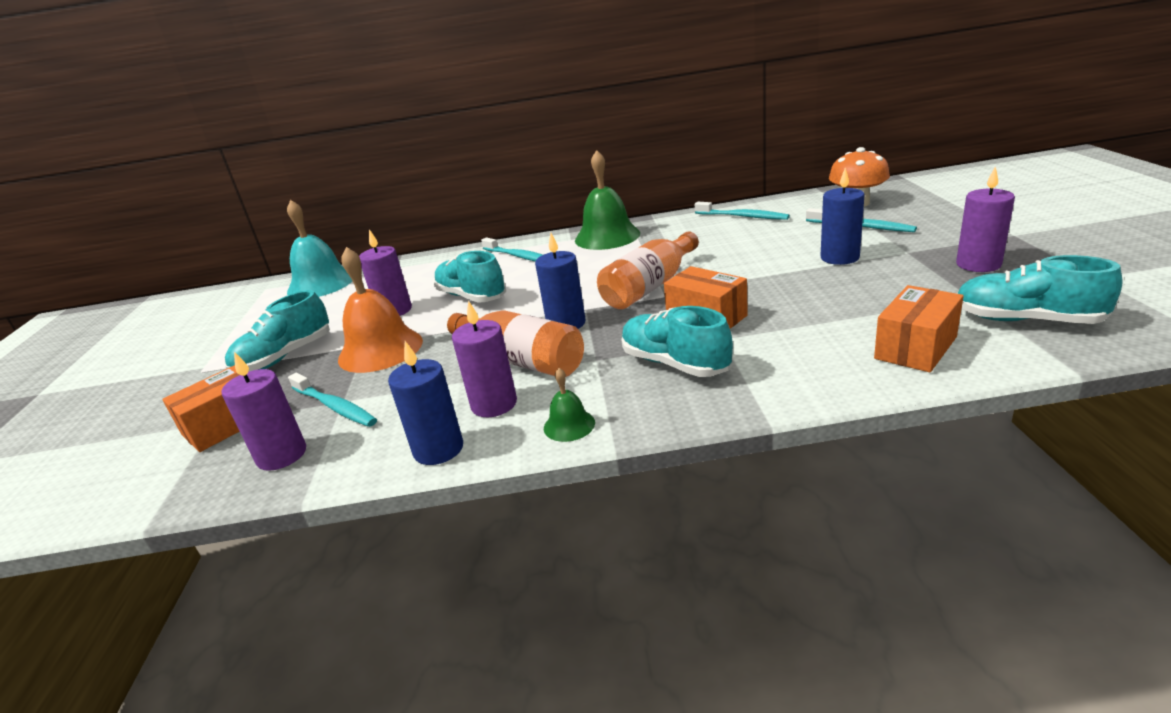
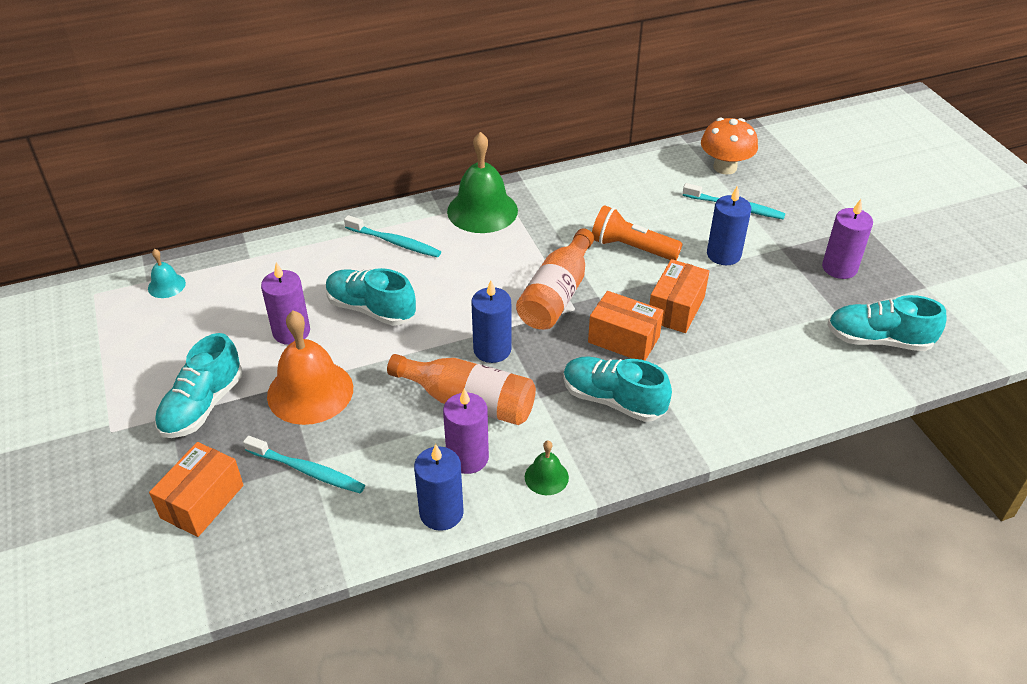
camera: 20 degrees left, 15 degrees up
(282, 455) = (290, 532): purple candle -> none
(321, 284) = (166, 285): turquoise bell -> turquoise bell, size x0.48
(740, 255) = (631, 248): none -> orange flashlight
(743, 216) = (617, 183): turquoise toothbrush -> none
(915, 348) = (801, 374): orange box -> orange box (676, 309)

